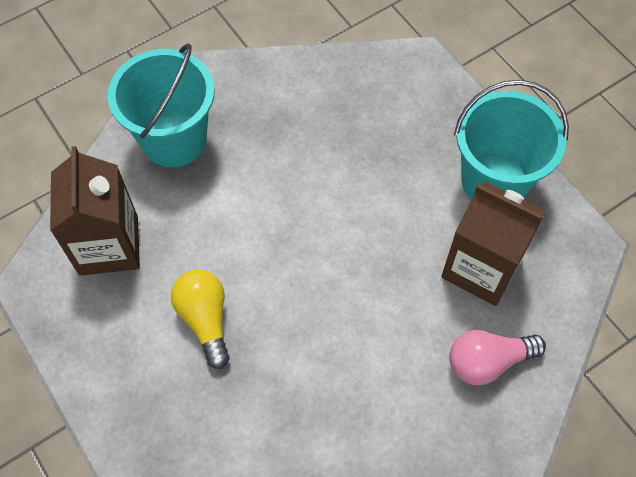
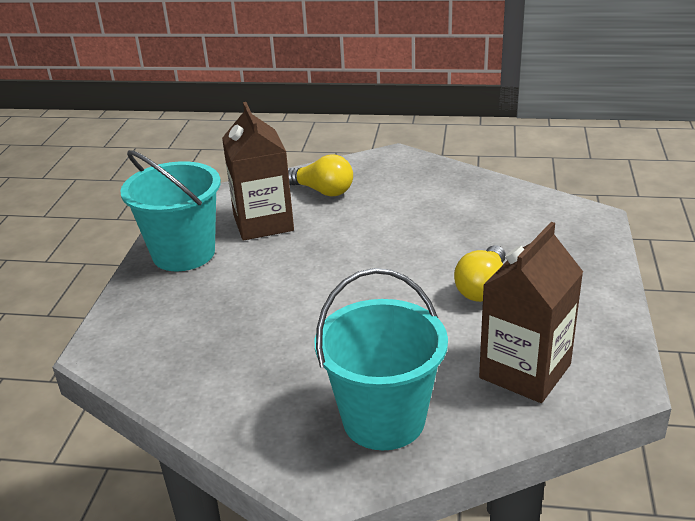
camera: 135 degrees left, 30 degrees down
(488, 361) = (322, 191): pink light bulb -> yellow light bulb

